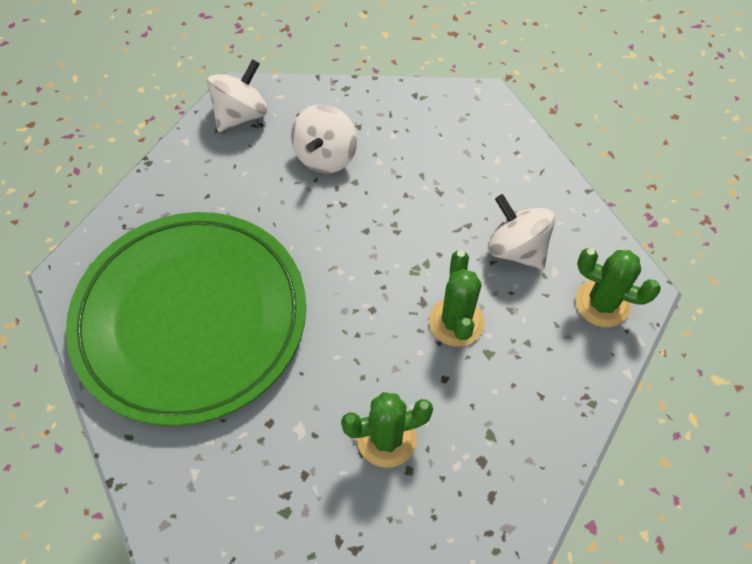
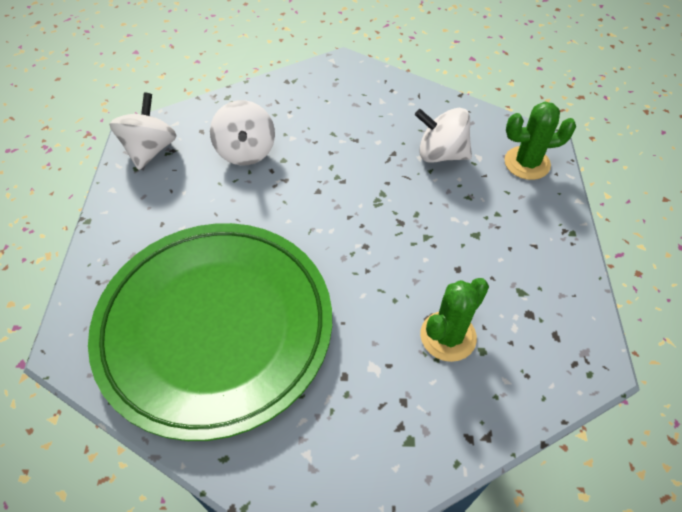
camera: 30 degrees left, 5 degrees down
(456, 322) = (436, 224): green cactus -> none

